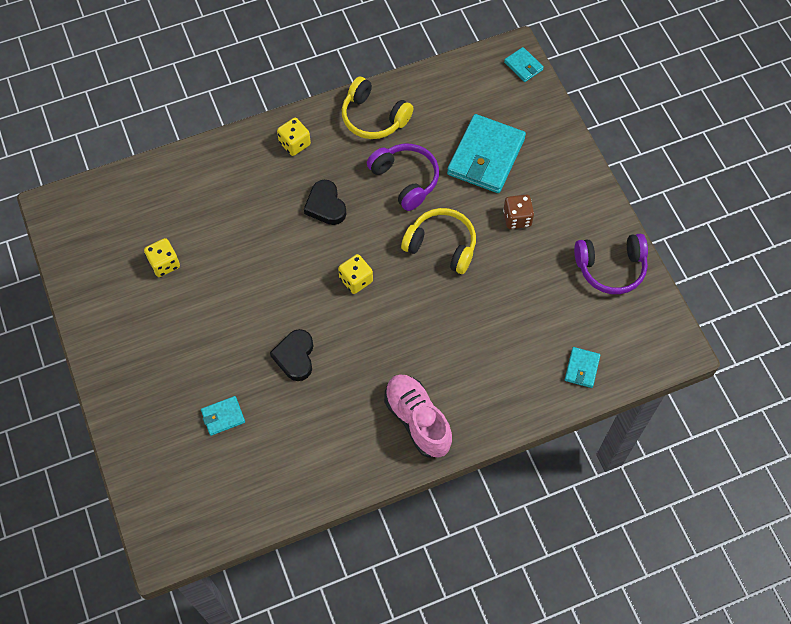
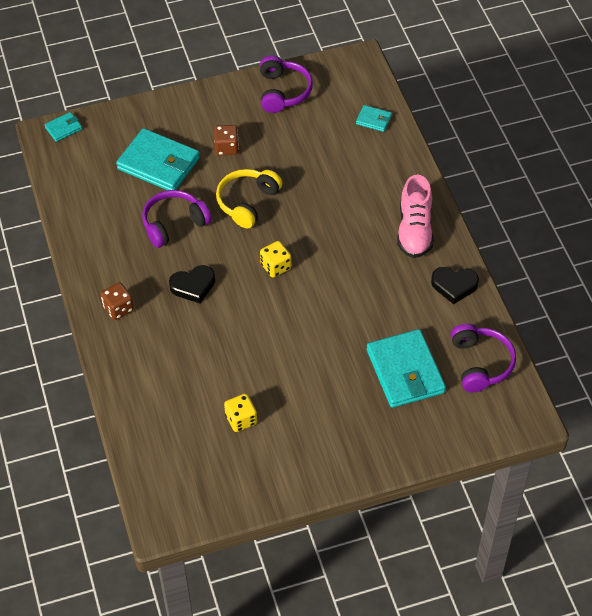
camera: 85 degrees left, 10 degrees down
(223, 416) = (405, 371): turquoise wallet -> turquoise wallet, size x2.16
(234, 496) = (480, 363): none -> purple headphones
(294, 144) = (118, 308): yellow dice -> brown dice
(295, 357) = (349, 315): black heart -> black heart (454, 286)
(374, 117) = (99, 244): yellow headphones -> none
(417, 420) = (414, 230): pink shoe -> pink shoe turned 60 degrees counterclockwise

